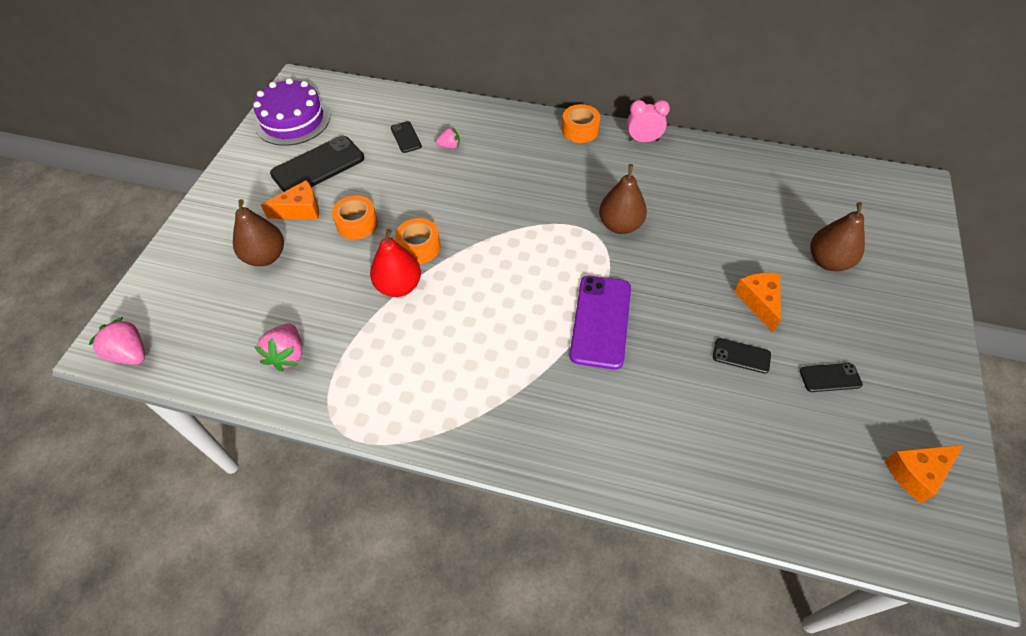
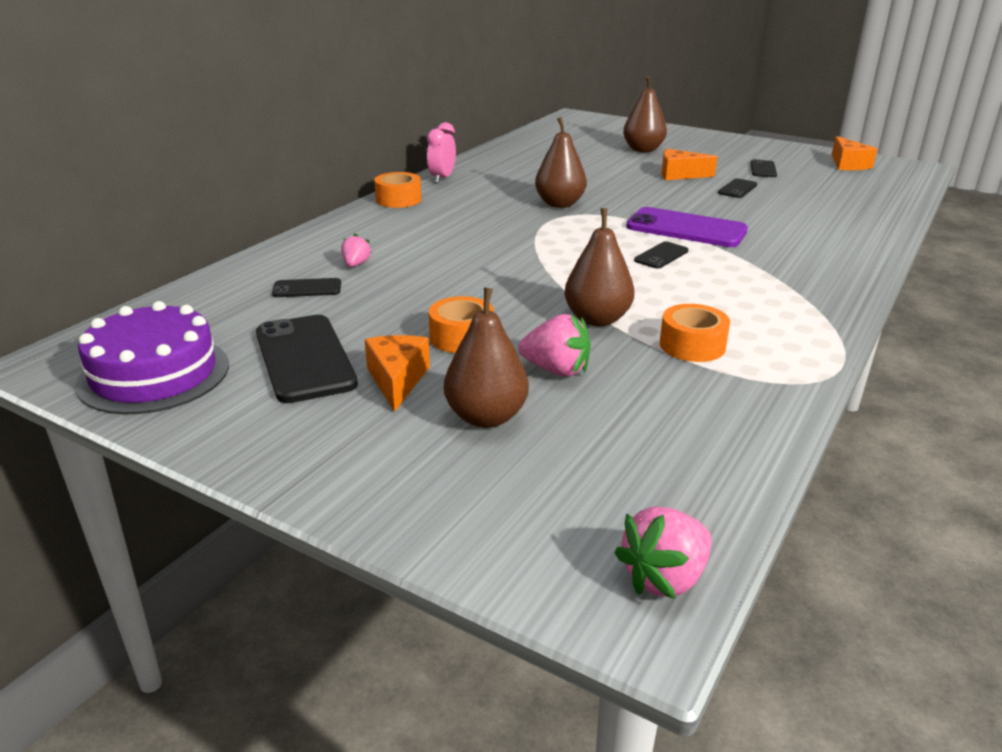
camera: 75 degrees left, 25 degrees down
(287, 355) = (698, 407): pink strawberry -> pink strawberry (556, 370)
(399, 286) = (597, 319): red pear -> brown pear
(419, 247) = (534, 301): orange tape -> orange tape (692, 345)
(529, 310) = (661, 256): none -> black phone

